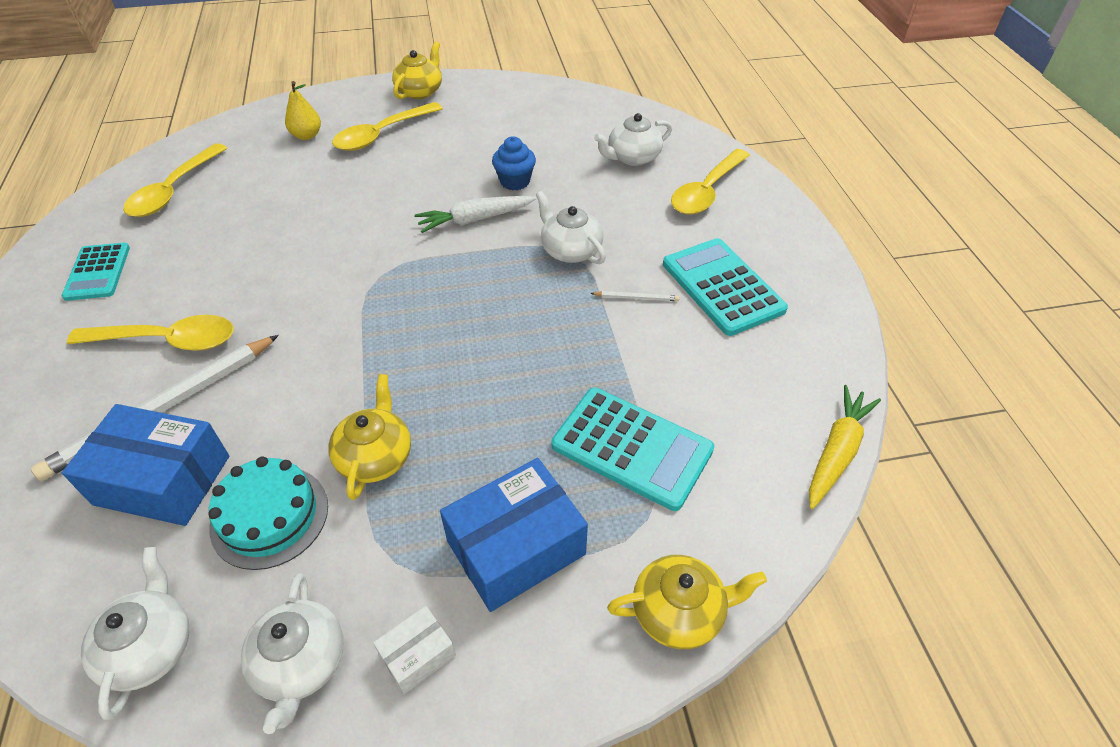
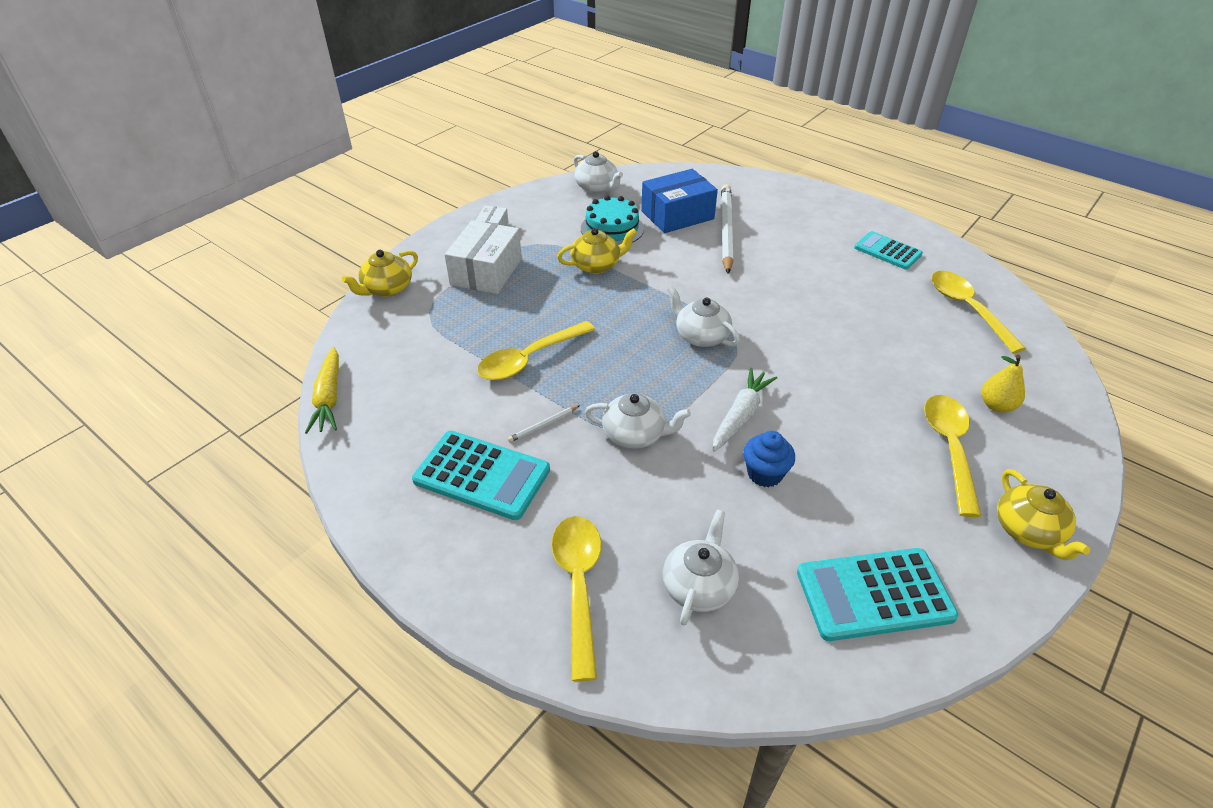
camera: 140 degrees right, 5 degrees down
(168, 340) = (782, 249): yellow spoon -> yellow spoon (529, 359)
(300, 663) = (536, 208): white teapot -> white teapot (701, 336)
(375, 457) = (596, 265): yellow teapot -> yellow teapot turned 75 degrees counterclockwise
(516, 547) = (486, 271): blue box -> white box
(631, 448) = (463, 335): turquoise calculator -> turquoise calculator (874, 594)

